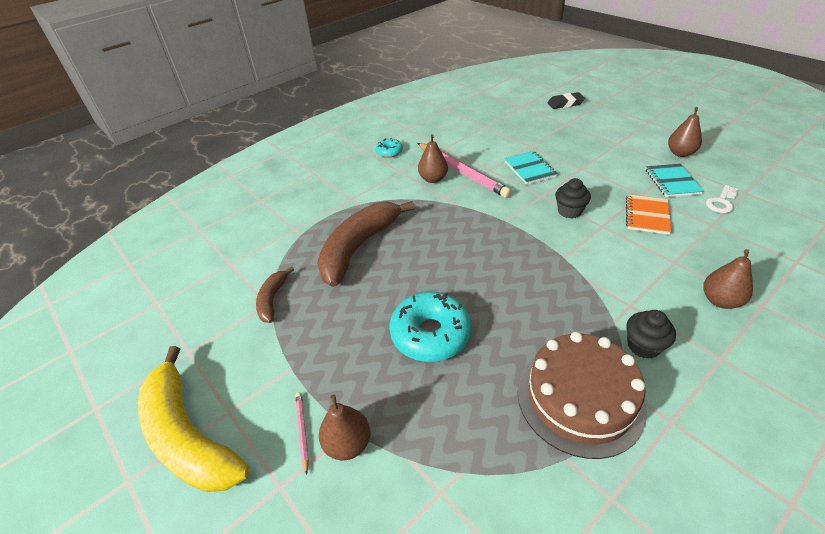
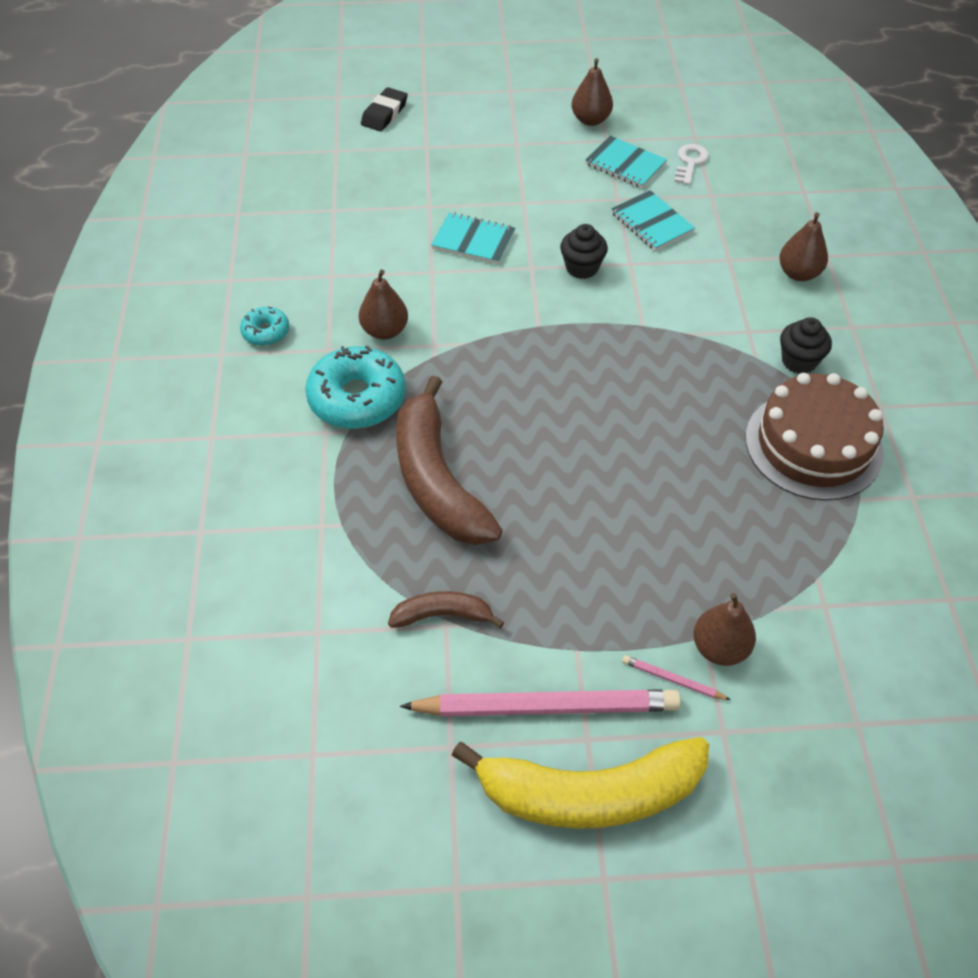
camera: 55 degrees left, 10 degrees up
(272, 299) = (443, 615): brown banana -> brown banana turned 135 degrees clockwise
(430, 334) = (643, 500): turquoise donut -> turquoise donut (357, 398)
(462, 172) = (404, 297): pink pencil -> pink pencil (546, 707)
(646, 215) = (651, 223): orange notebook -> turquoise notebook
(721, 202) = (690, 162): white key -> white key turned 150 degrees counterclockwise

